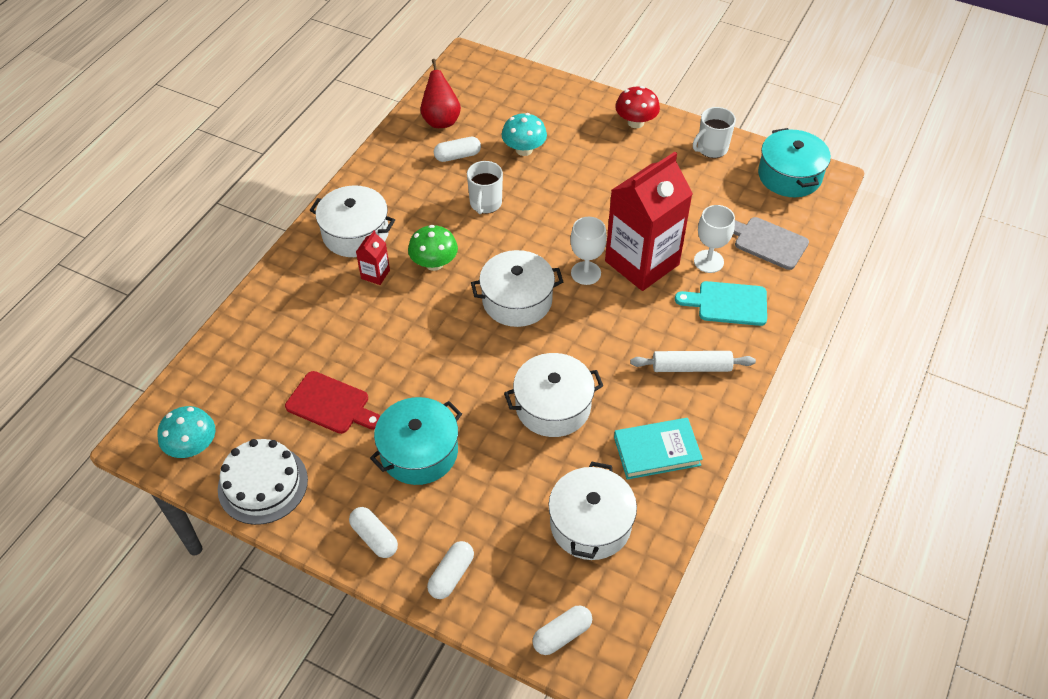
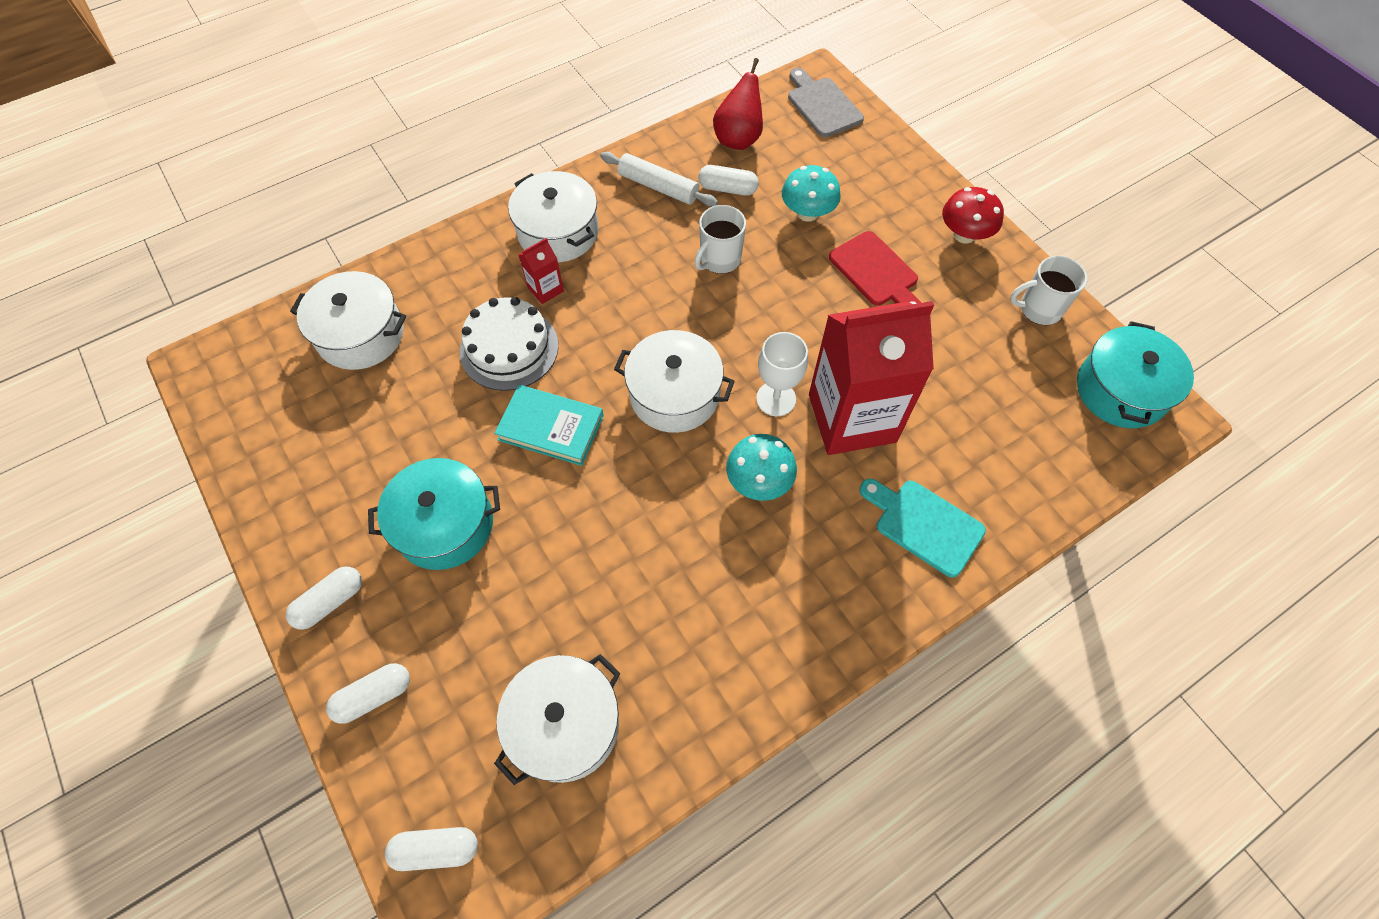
camera: 30 degrees right, 10 degrees up
(193, 446) = (238, 396): turquoise mushroom -> turquoise mushroom (759, 481)
(263, 484) = (270, 475): white cake -> white cake (509, 348)
(331, 404) = (397, 419): red cutting board -> red cutting board (876, 272)
(374, 537) = (330, 602): white capsule -> white capsule turned 60 degrees clockwise
(434, 263) = (615, 306): green mushroom -> none
(553, 406) = (624, 548): white pot -> white pot (361, 334)
(657, 451) = (705, 674): turquoise book -> turquoise book (551, 428)
(691, 367) = (821, 586): white rolling pin -> white rolling pin (658, 187)
(708, 261) = (937, 456): white goblet -> none
(767, 242) = (1031, 467): grey cutting board -> grey cutting board (822, 105)

